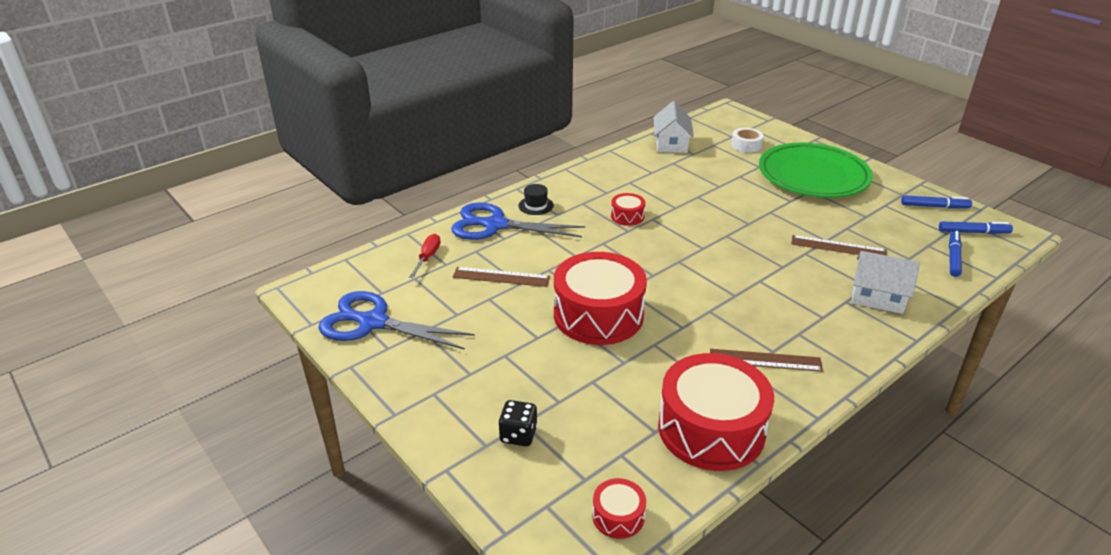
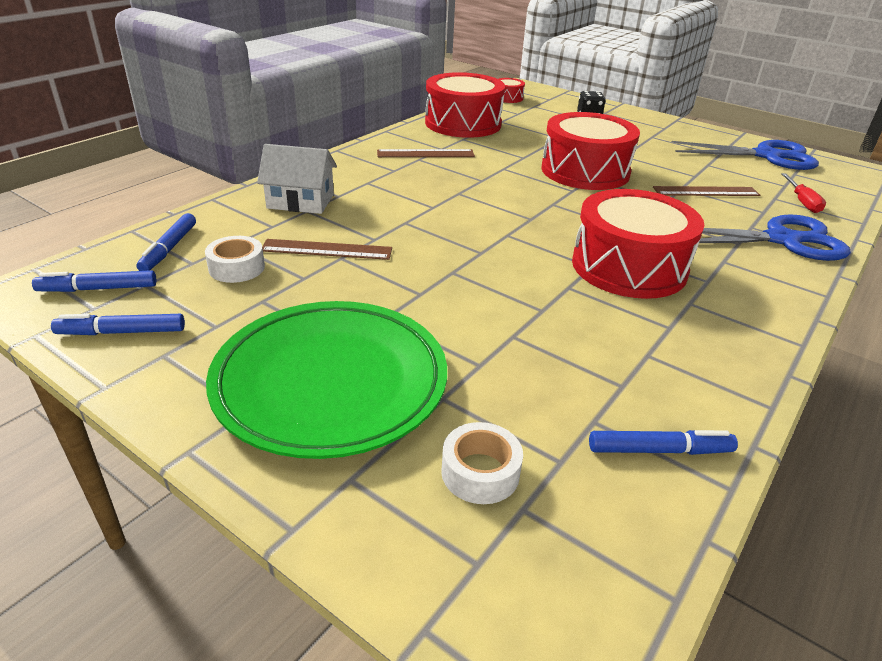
camera: 165 degrees right, 0 degrees up
(536, 205) = (766, 270): black hat -> none
(627, 216) = (629, 267): red drum -> red drum, size x2.27
(671, 144) = (659, 450): white house -> blue marker
(895, 239) = (237, 268): none -> white tape

